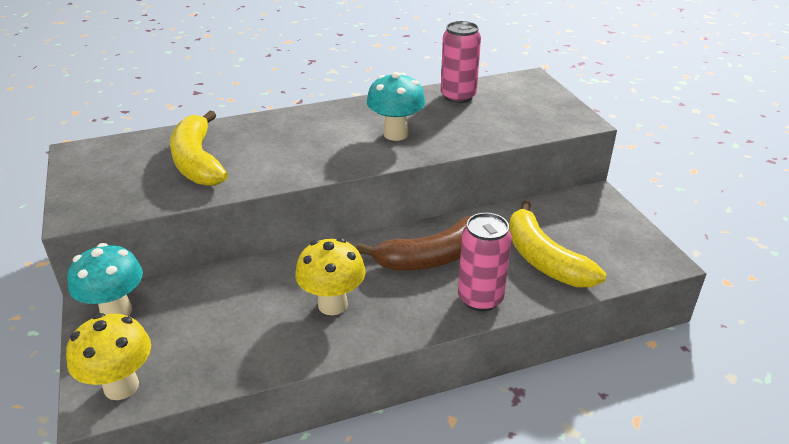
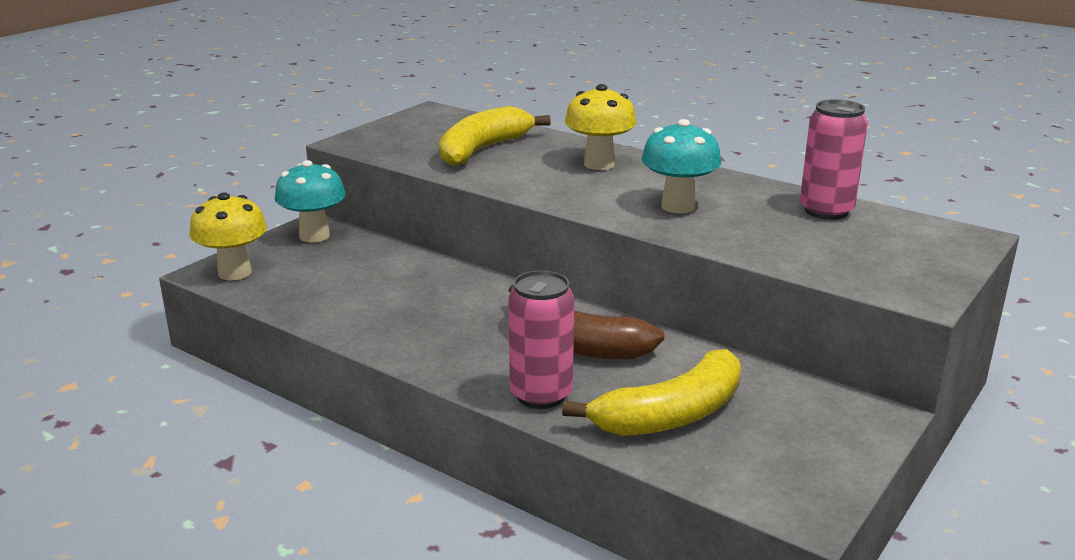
camera: 55 degrees right, 10 degrees down
(332, 304) = (431, 319): yellow mushroom -> yellow mushroom (599, 164)
(544, 259) = (671, 415): yellow banana -> yellow banana turned 150 degrees counterclockwise

